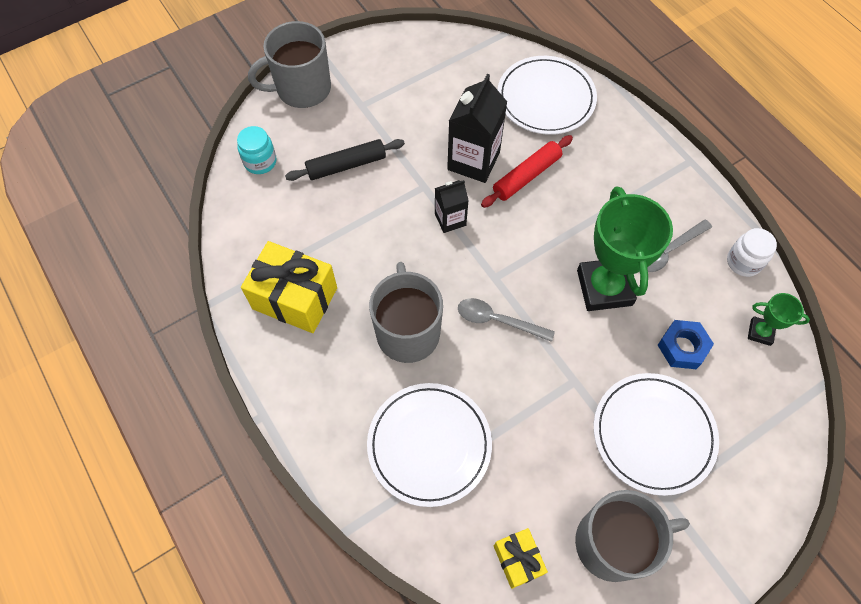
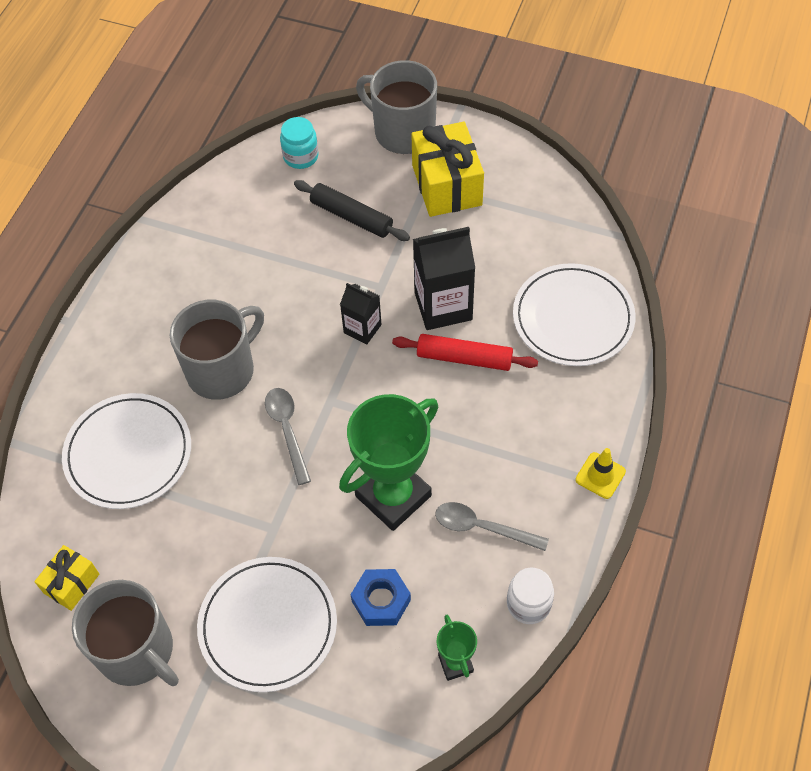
camera: 55 degrees right, 5 degrees down
(295, 298) = (190, 270): yellow gift -> yellow gift (446, 185)
(676, 162) = (600, 475): none -> yellow traffic cone

